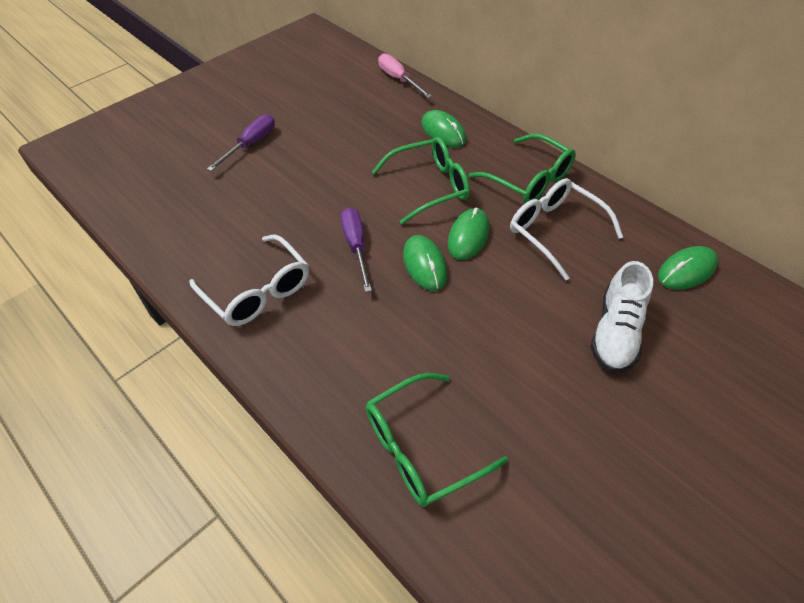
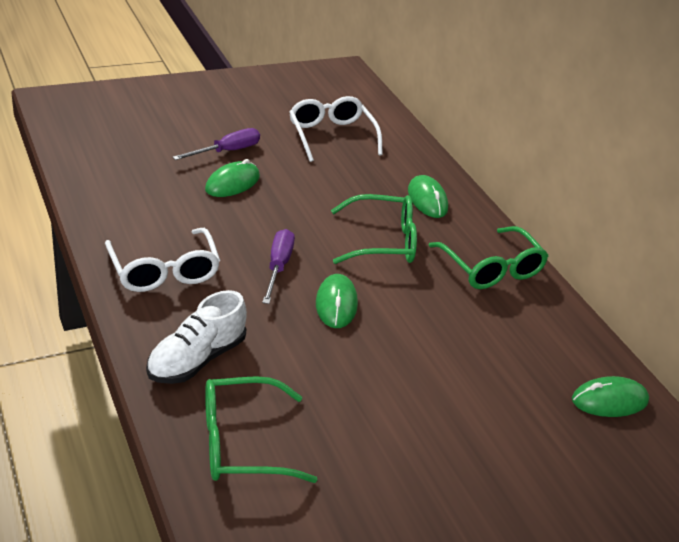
camera: 15 degrees right, 15 degrees down
(399, 79) = (410, 140): pink screwdriver -> none
(468, 236) = (395, 295): green mouse -> green mouse (232, 183)
(554, 230) = (489, 320): white glasses -> white glasses (331, 136)
(615, 332) = (495, 424): white shoe -> white shoe (196, 359)

